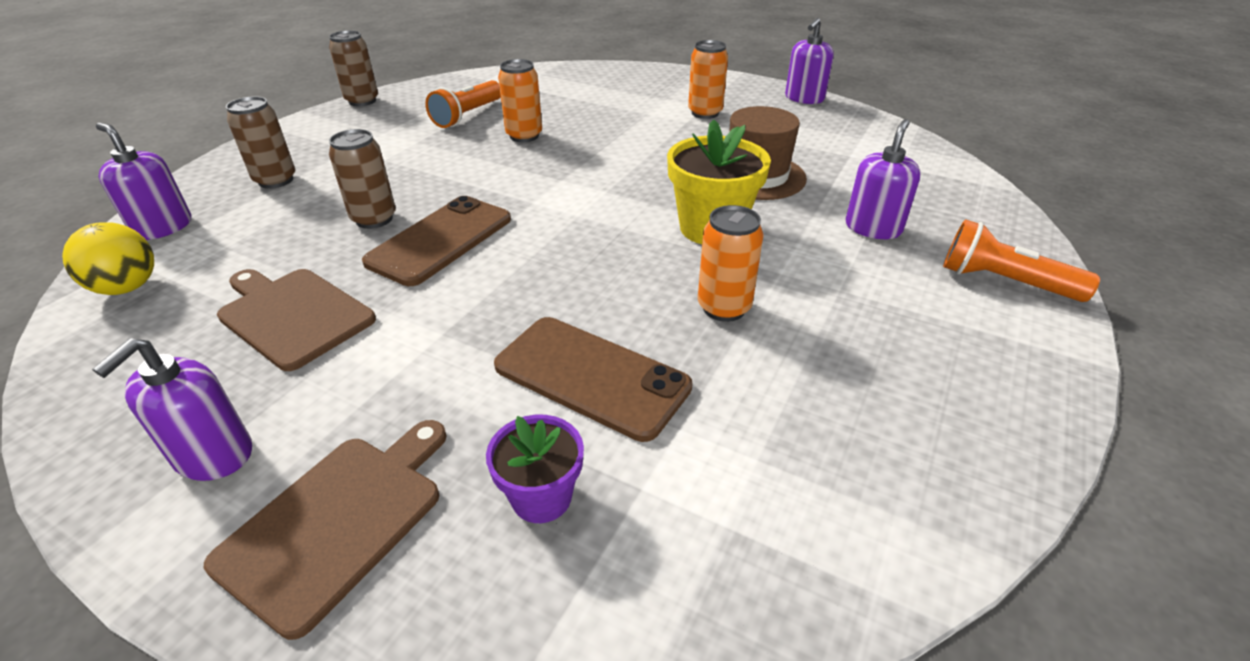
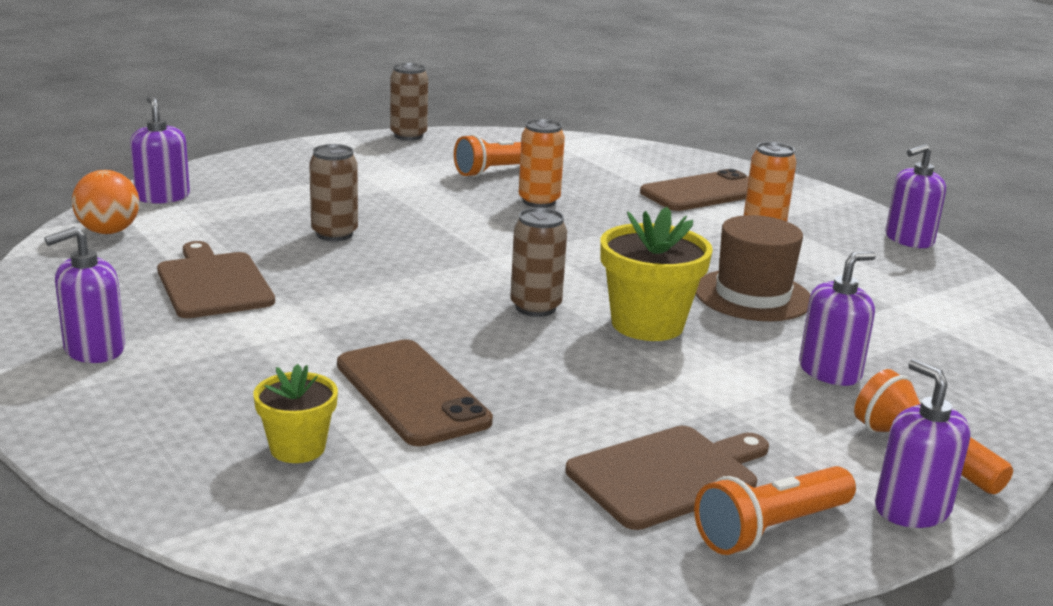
camera: 25 degrees right, 15 degrees down
(127, 287) = (109, 231): yellow ball -> orange ball
(276, 180) = (277, 184): brown can -> brown can (535, 307)
(338, 521) = (146, 411): brown cutting board -> brown cutting board (668, 475)
(440, 240) = (377, 265): brown phone -> brown phone (704, 192)
(541, 497) = (297, 448): purple flower pot -> yellow flower pot
(724, 308) = (586, 385): orange can -> none
(994, 403) = (771, 529): none -> orange flashlight
(1052, 337) = (911, 509): none -> purple soap dispenser

